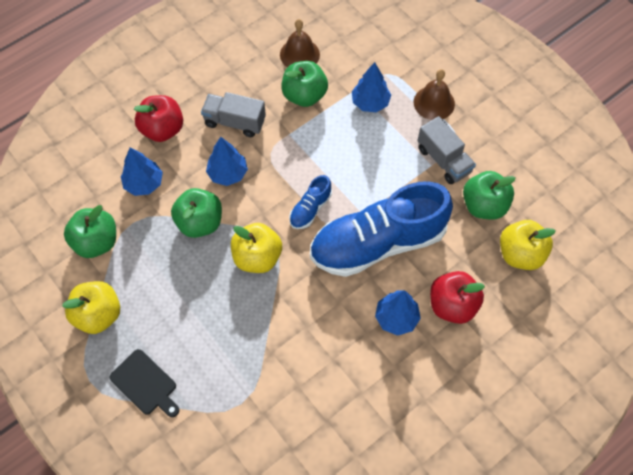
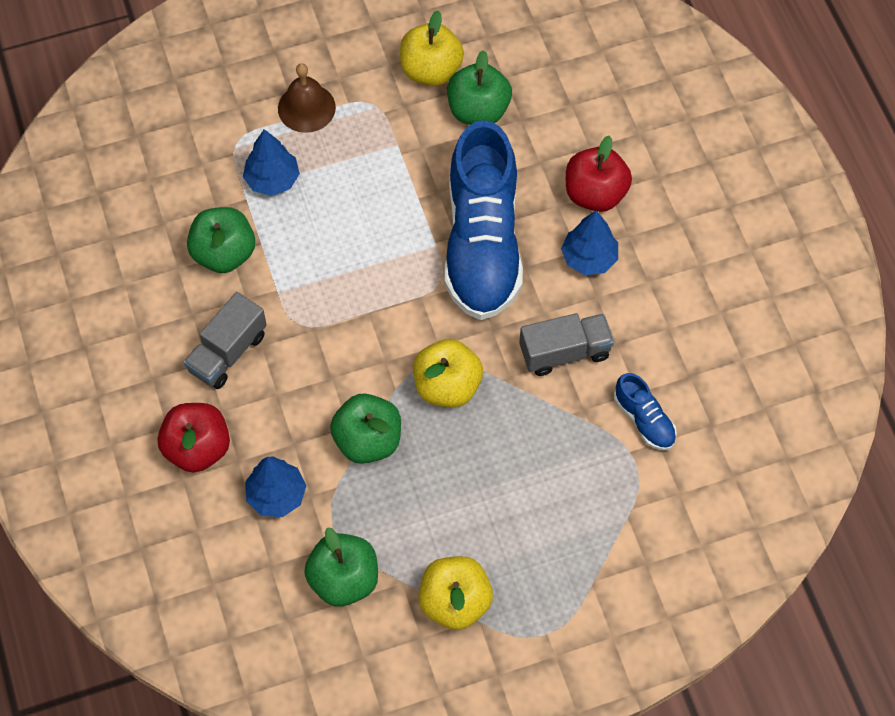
camera: 70 degrees left, 0 degrees up
(145, 384) = (572, 567): black cutting board -> none
(228, 173) = (307, 385): blue tree -> none
(299, 54) = (152, 237): brown bell -> none
(310, 209) = (402, 303): blue shoe -> blue shoe (644, 420)
(443, 160) = (396, 129): grey truck -> grey truck (564, 352)
(520, 254) = (557, 99): yellow apple -> yellow apple (431, 70)

